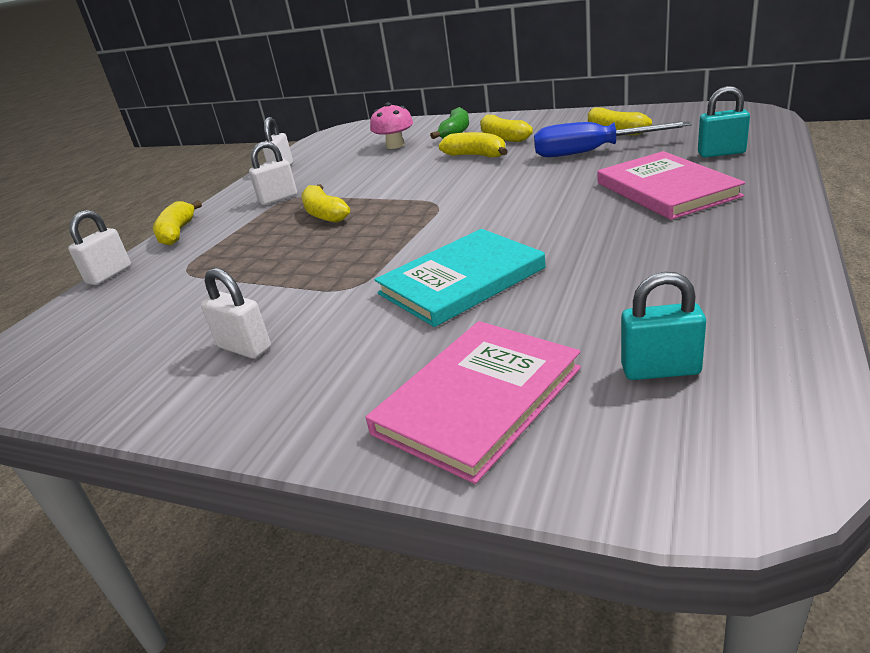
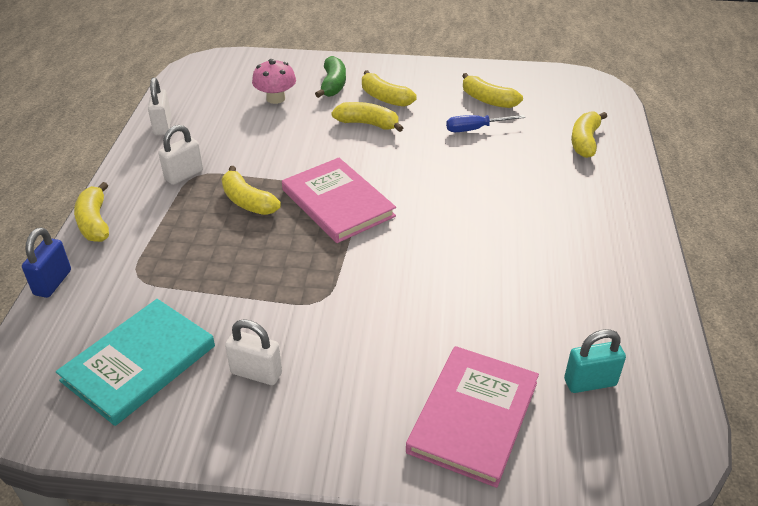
camera: 20 degrees left, 10 degrees up
(109, 275) = (53, 282): white padlock -> blue padlock
(461, 281) = (416, 294): turquoise book -> turquoise book (139, 363)
(591, 152) = (475, 129): blue screwdriver -> blue screwdriver, size x0.60
(665, 190) = (551, 187): pink book -> pink book (337, 203)
(721, 153) = (585, 141): turquoise padlock -> yellow banana

